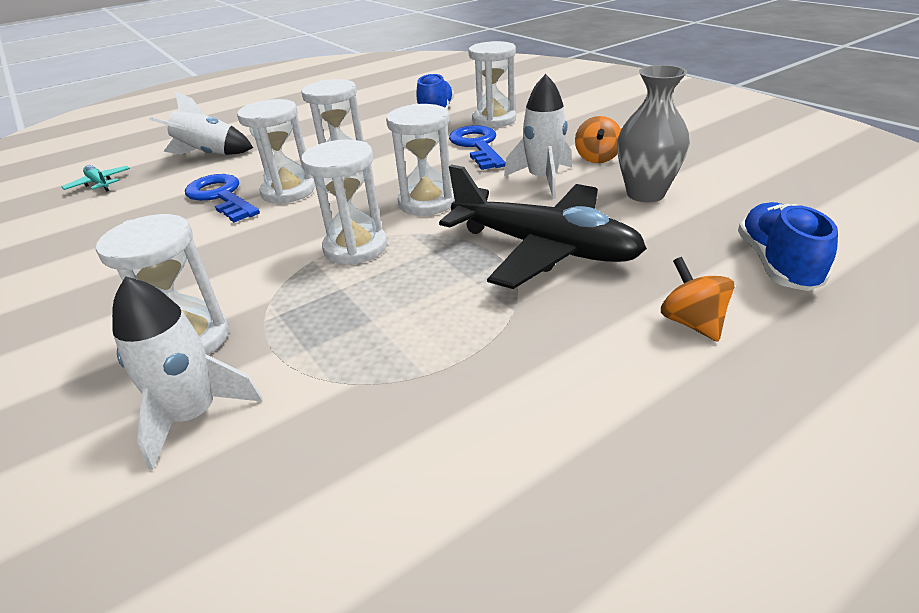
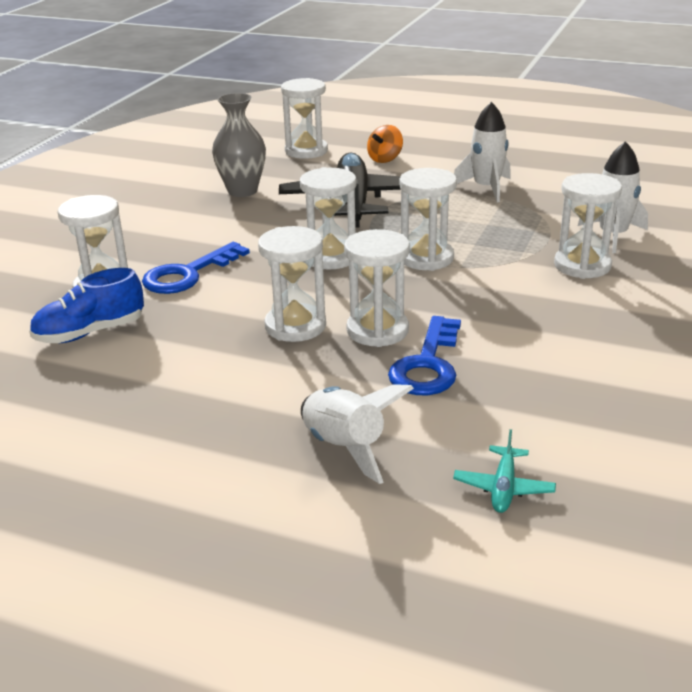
camera: 125 degrees left, 5 degrees down
(542, 179) = (245, 227): white rocket -> white rocket (486, 188)
(597, 158) = (184, 218): orange spinning top -> none
(776, 264) = (306, 151): blue shoe -> white hourglass

